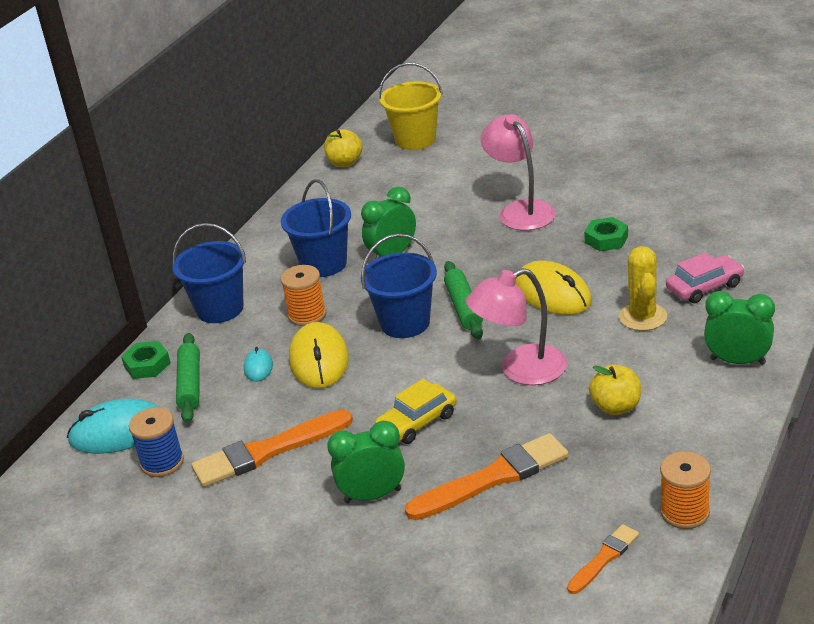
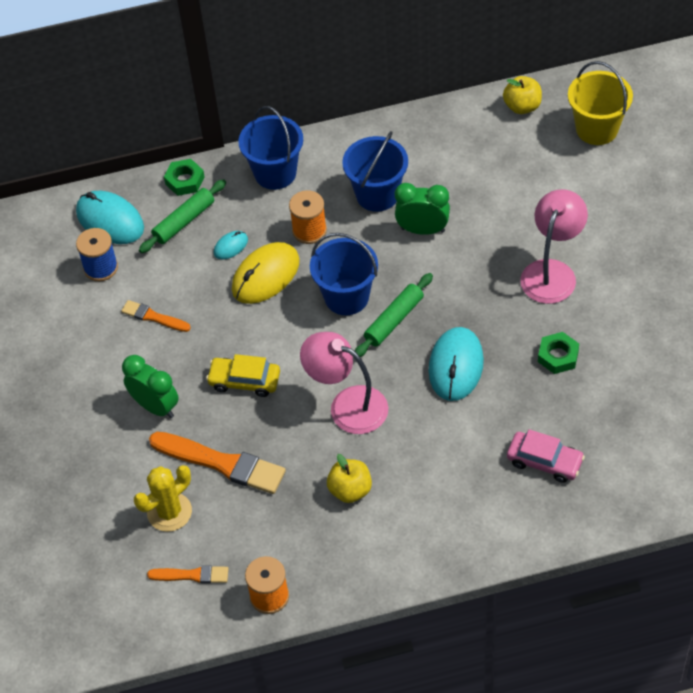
camera: 50 degrees right, 20 degrees up
(268, 451) = (154, 317): orange brush -> orange brush, size x0.54
(552, 293) = (456, 366): yellow mouse -> turquoise mouse
(642, 317) = (472, 443): yellow cactus -> yellow cactus (169, 512)
(737, 361) = (463, 536): green clock -> none

